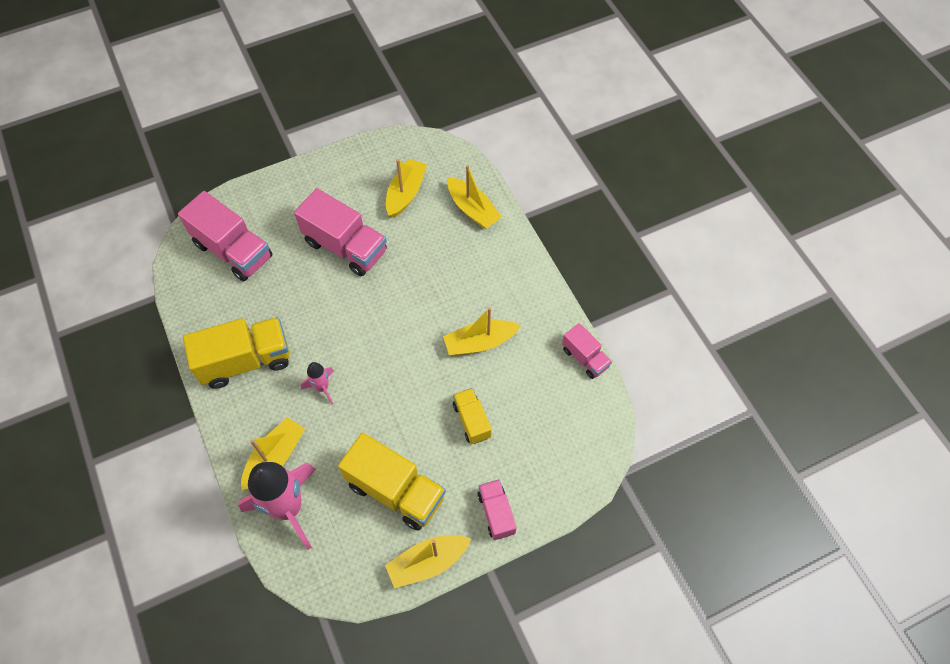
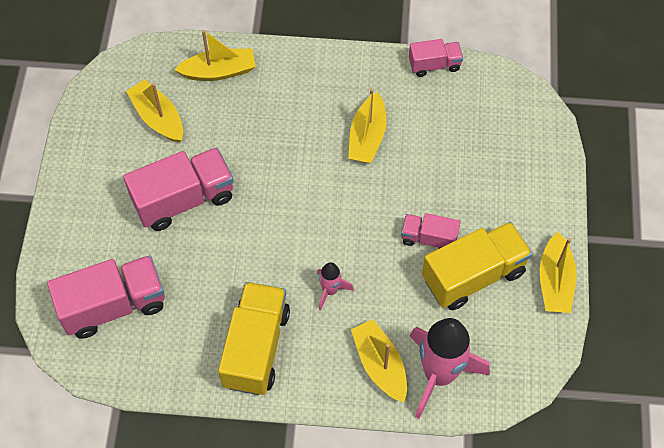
camera: 60 degrees left, 0 degrees up
(471, 421) = (441, 182): yellow truck -> none
(496, 513) = (539, 206): pink truck -> pink truck (428, 238)

